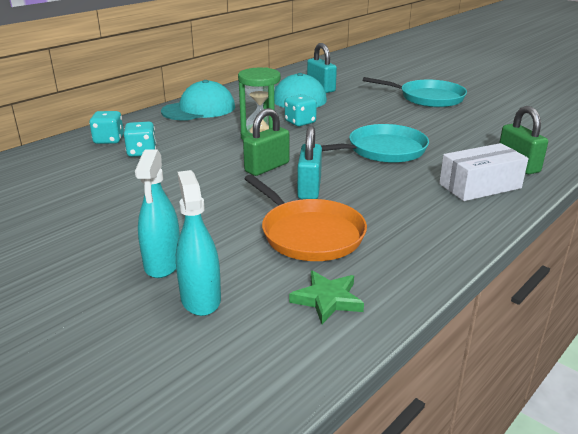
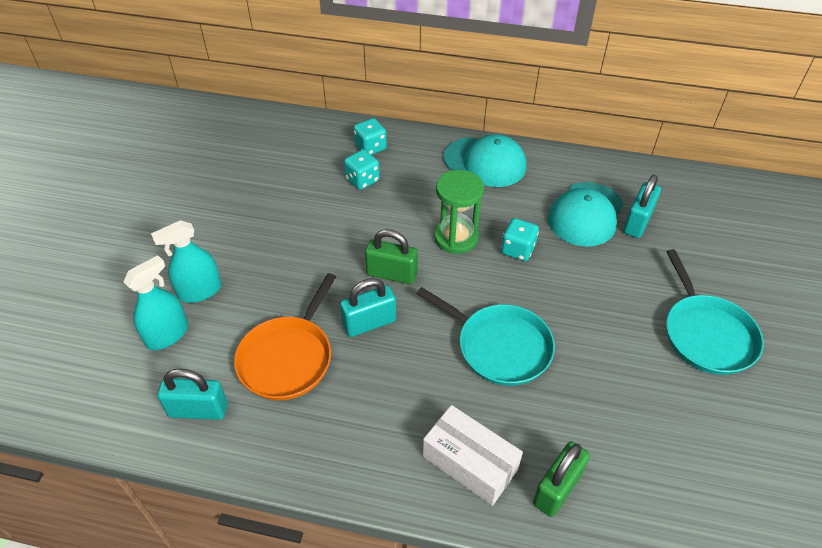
camera: 60 degrees right, 20 degrees up
(327, 299) = (198, 410): green star -> turquoise padlock

